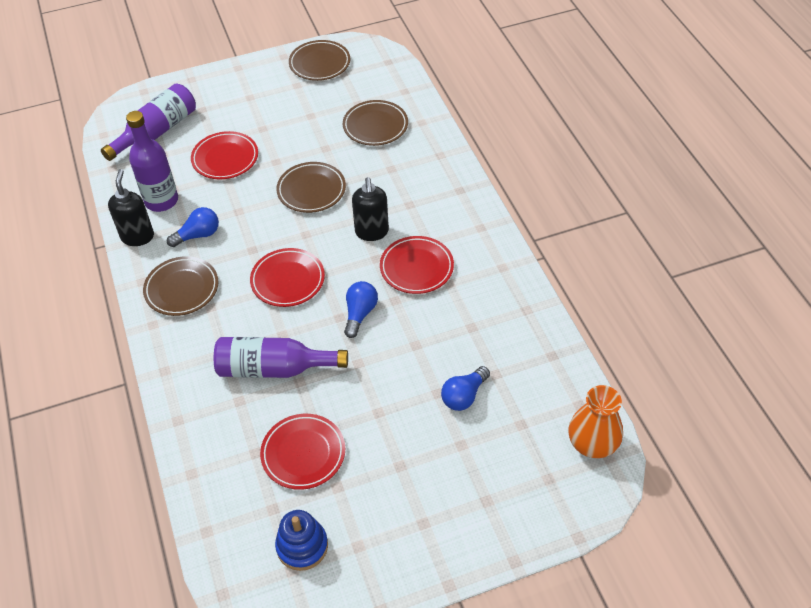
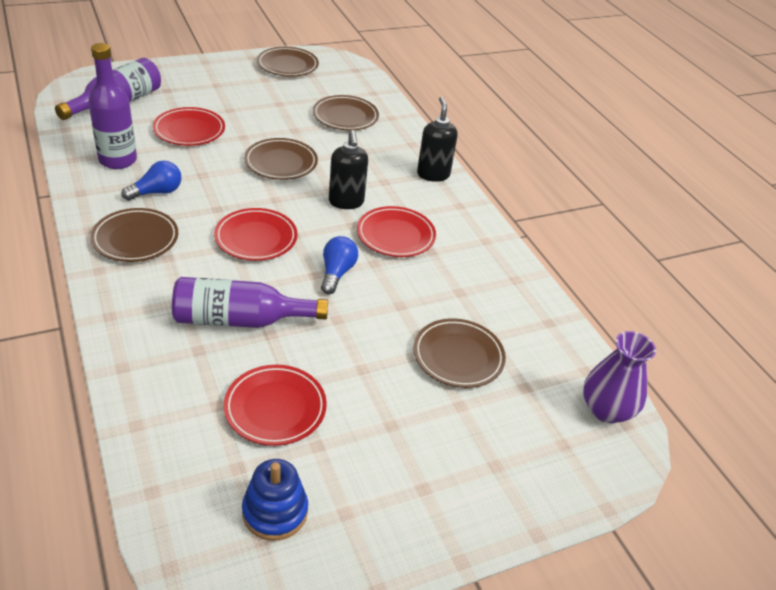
camera: 10 degrees left, 10 degrees down
(137, 236) = (88, 189): black soap dispenser -> black soap dispenser (433, 174)
(464, 396) = (458, 356): blue light bulb -> brown plate
(592, 443) = (606, 409): orange vase -> purple vase

